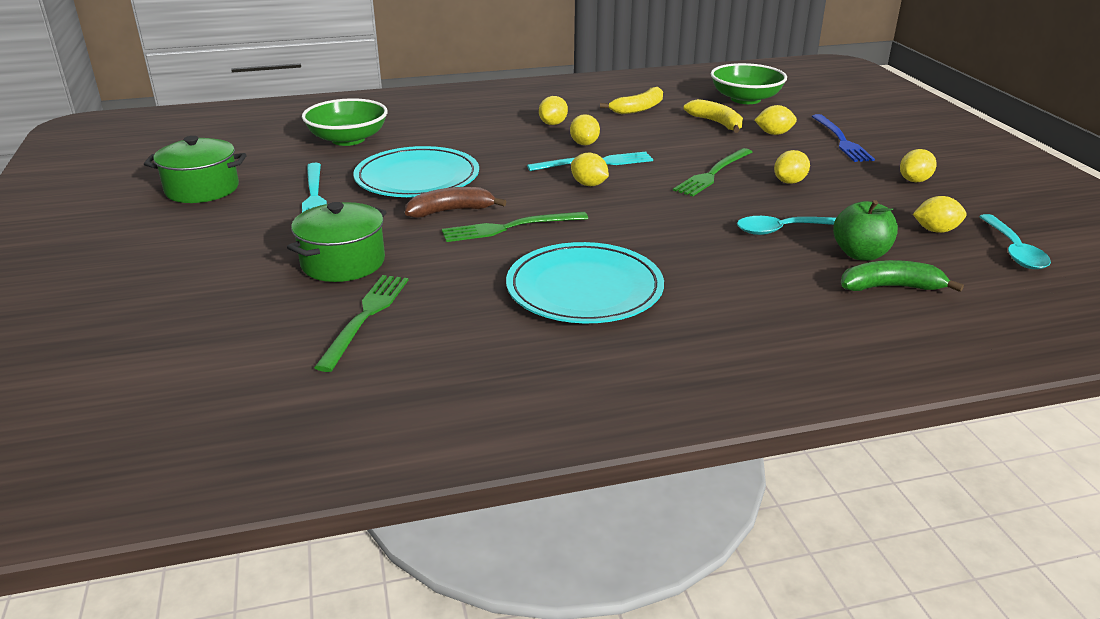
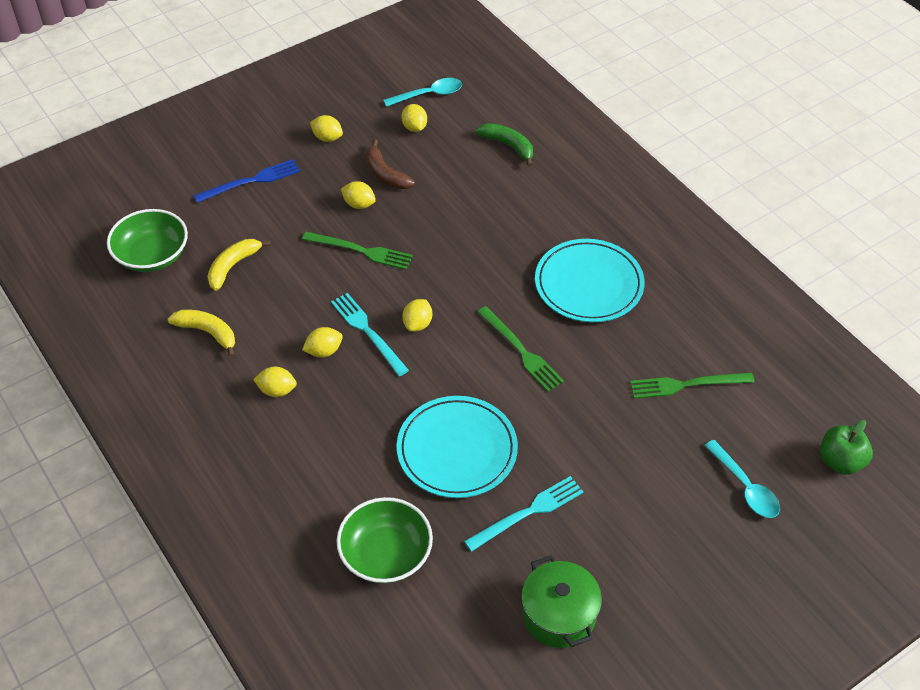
camera: 110 degrees left, 20 degrees up
(343, 263) = (628, 432): green pot -> none
(451, 211) = (510, 399): brown banana -> brown banana (385, 174)
(774, 134) = (249, 224): yellow lemon -> none
(784, 230) = (450, 199): turquoise spoon -> turquoise spoon (745, 487)
(860, 254) = (469, 160): green apple -> green apple (840, 461)
(891, 287) = (508, 146): green banana -> green banana turned 150 degrees clockwise

